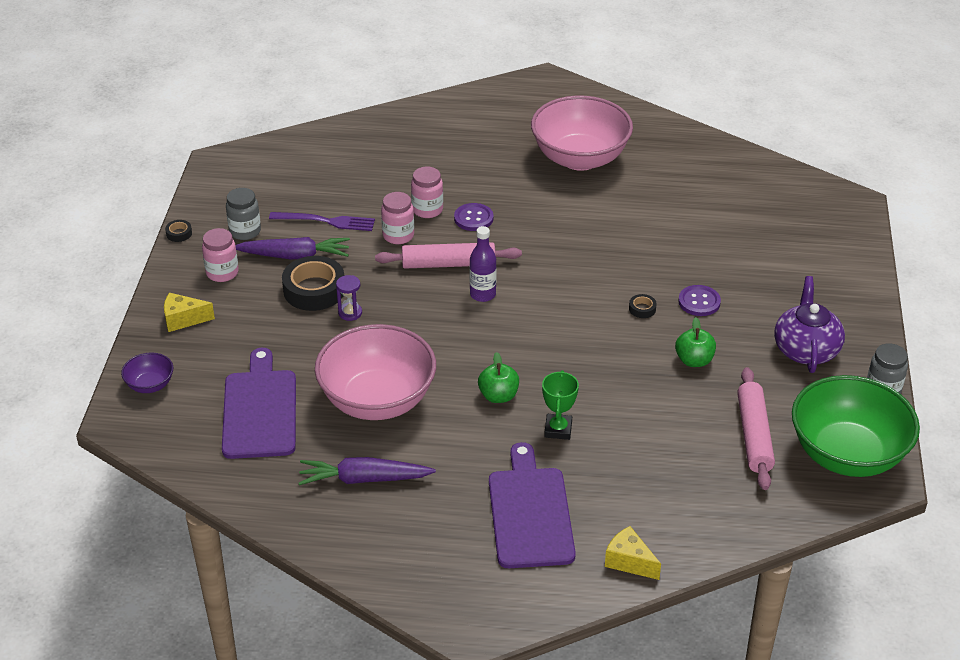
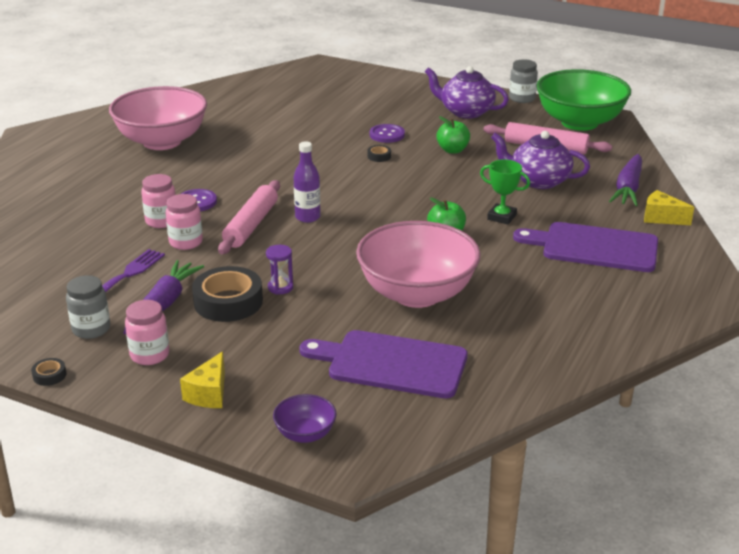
camera: 70 degrees left, 10 degrees down
(364, 479) = (520, 319): purple carrot -> purple carrot (628, 188)
(629, 562) = (661, 218): yellow cheese -> yellow cheese turned 60 degrees clockwise
(661, 444) = (538, 181): none -> purple teapot

